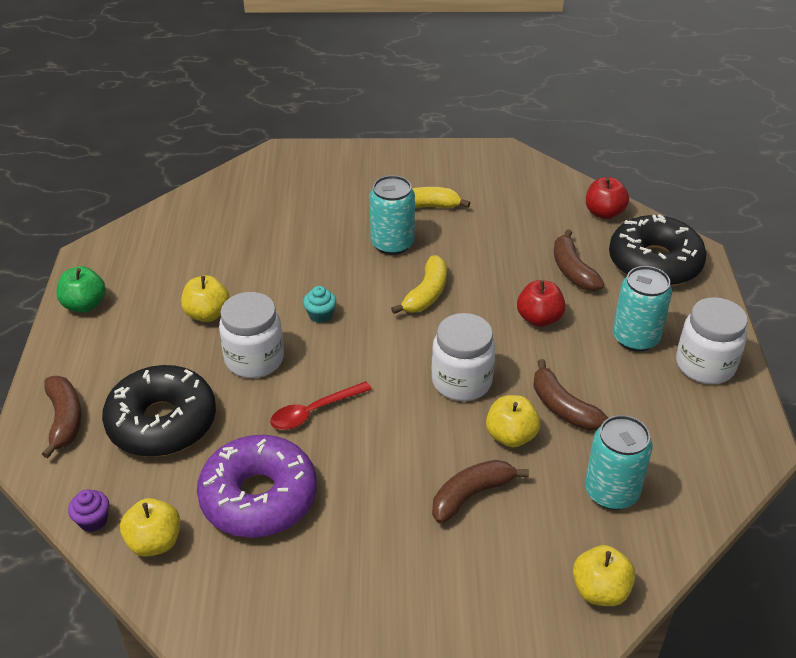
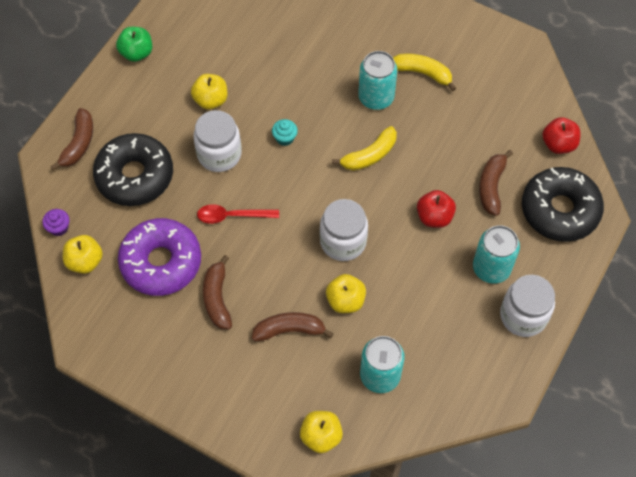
camera: 30 degrees right, 20 degrees up
(563, 407) = (396, 297): brown banana -> brown banana (217, 298)

